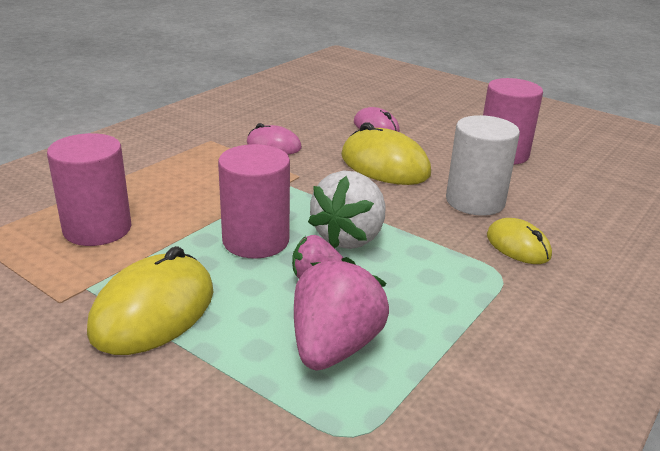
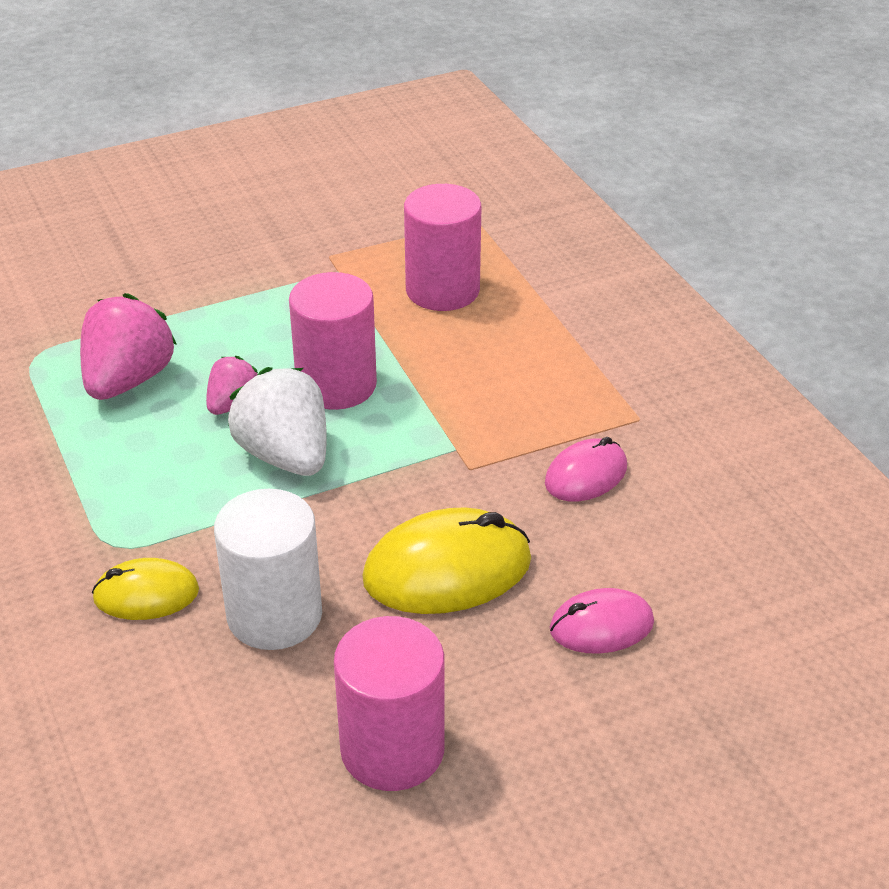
camera: 120 degrees right, 10 degrees up
(153, 311) = (271, 298): yellow mouse -> none
(334, 347) = (128, 380): pink strawberry -> pink strawberry turned 120 degrees counterclockwise

